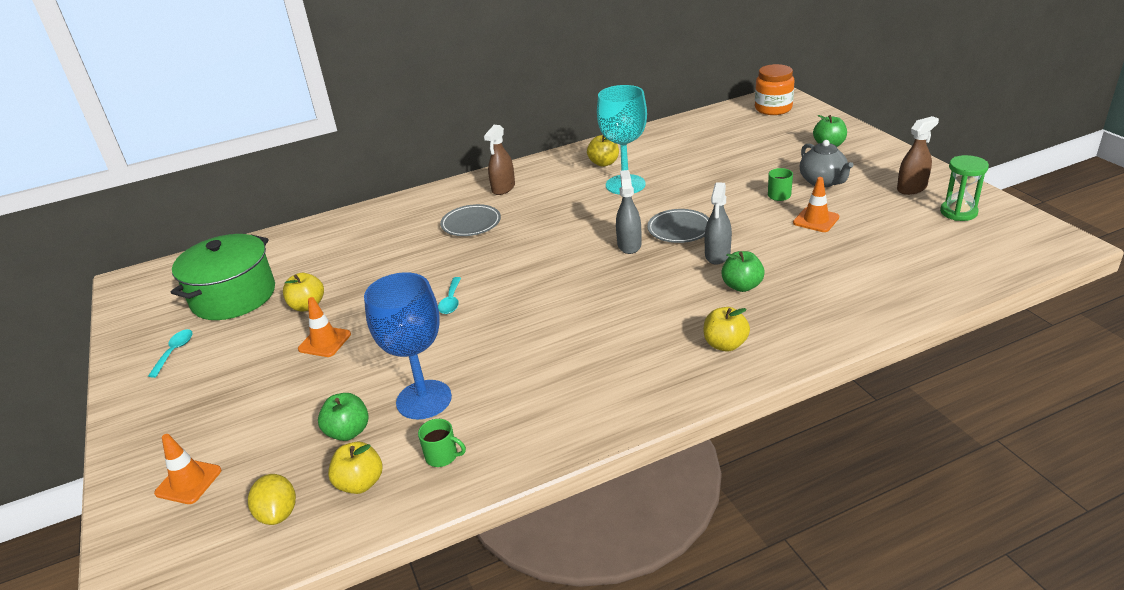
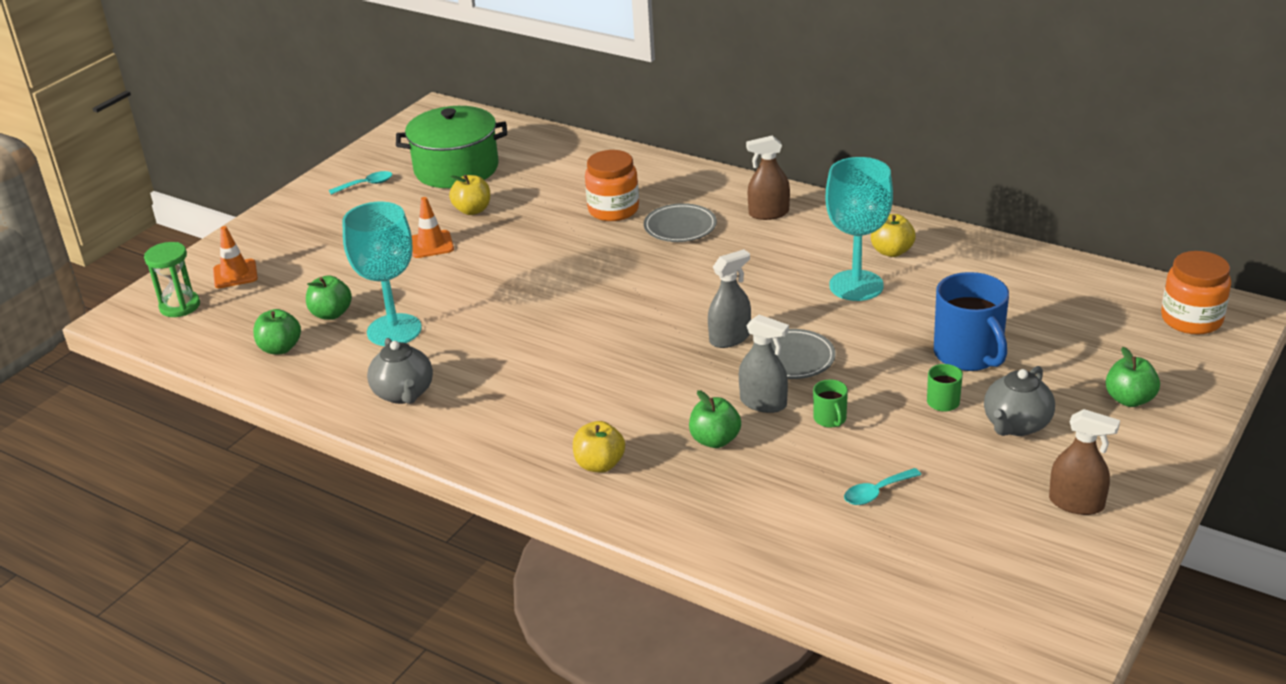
camera: 55 degrees right, 0 degrees up
(278, 513) = (229, 329): yellow lemon -> none
(360, 483) = (280, 348): yellow apple -> green apple
(408, 243) = (613, 210): none -> orange jar
(424, 400) = (394, 330): blue goblet -> turquoise goblet
(442, 456) = (334, 372): green mug -> green mug (830, 419)
(451, 301) = (540, 278): turquoise spoon -> turquoise spoon (876, 492)
(525, 421) = (404, 394): none -> grey teapot
(717, 255) = (763, 403): grey spray bottle -> grey spray bottle turned 135 degrees counterclockwise
(739, 174) = (968, 354): none -> blue mug
(816, 220) = (910, 448): orange traffic cone -> none
(958, 212) = (1047, 560): green hourglass -> green hourglass (180, 306)

